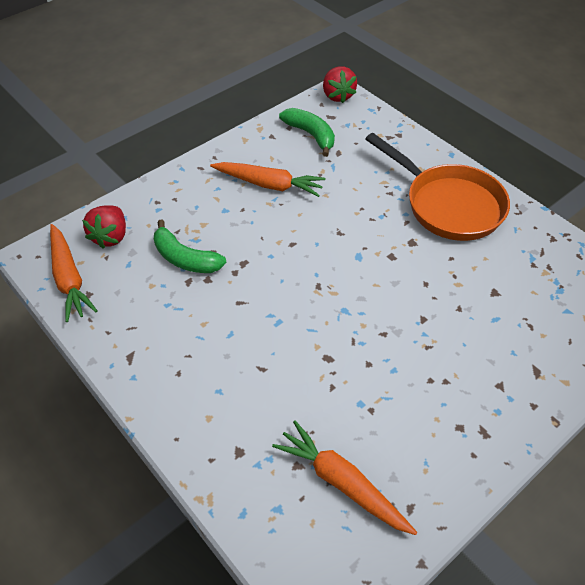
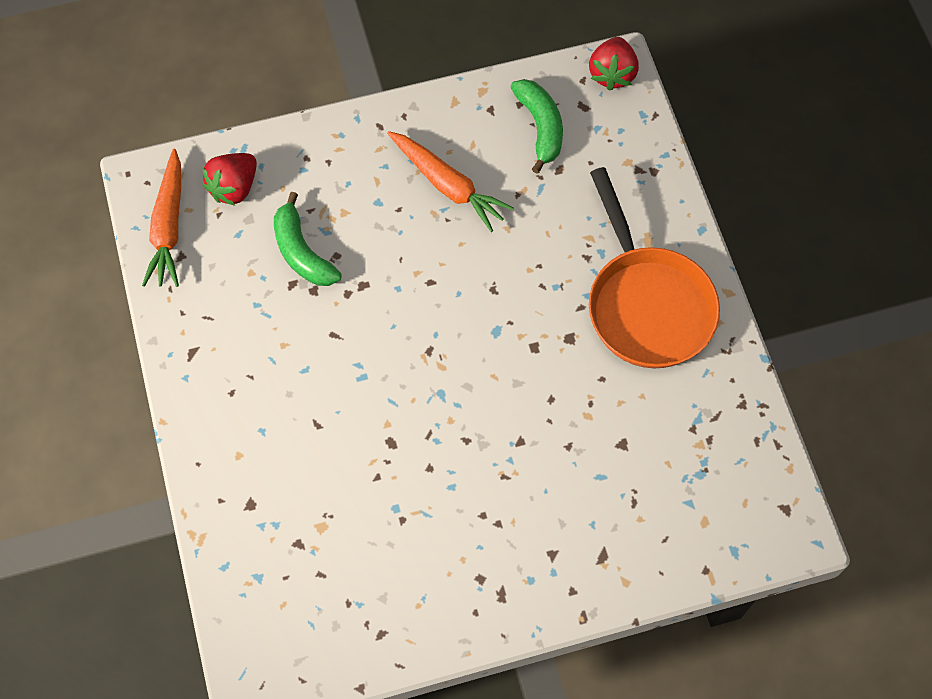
camera: 25 degrees right, 15 degrees up
(342, 483) = (331, 580): orange carrot -> none

